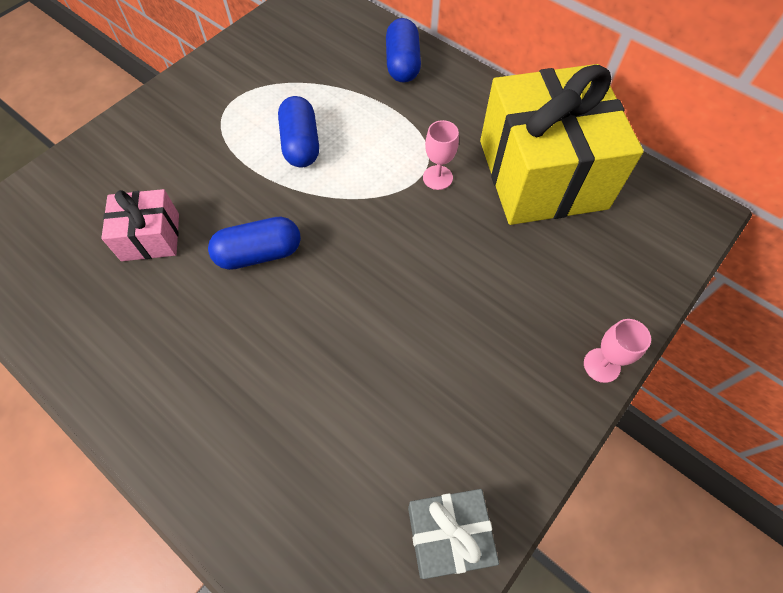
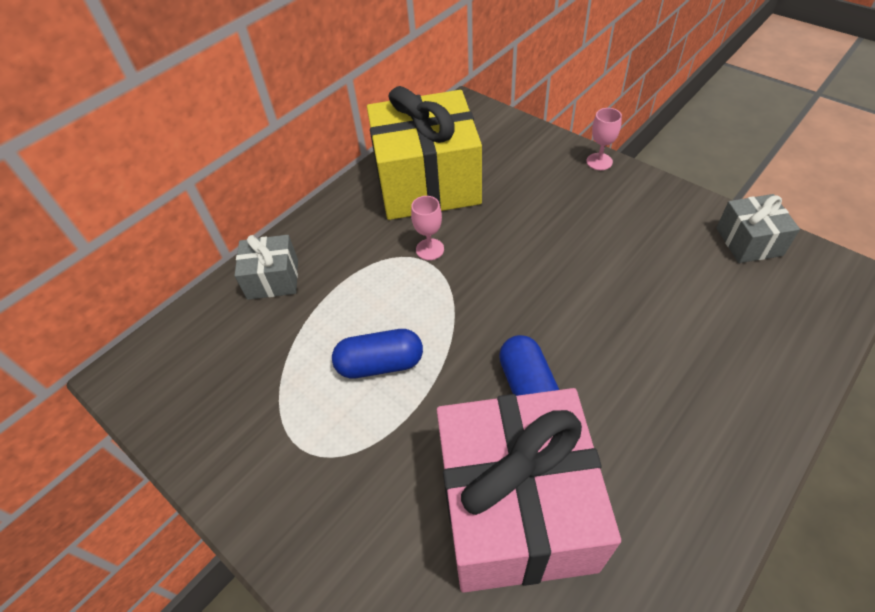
camera: 85 degrees left, 10 degrees down
(150, 237) = (516, 508): pink gift -> pink gift, size x2.13
(402, 64) = (273, 279): blue capsule -> grey gift

